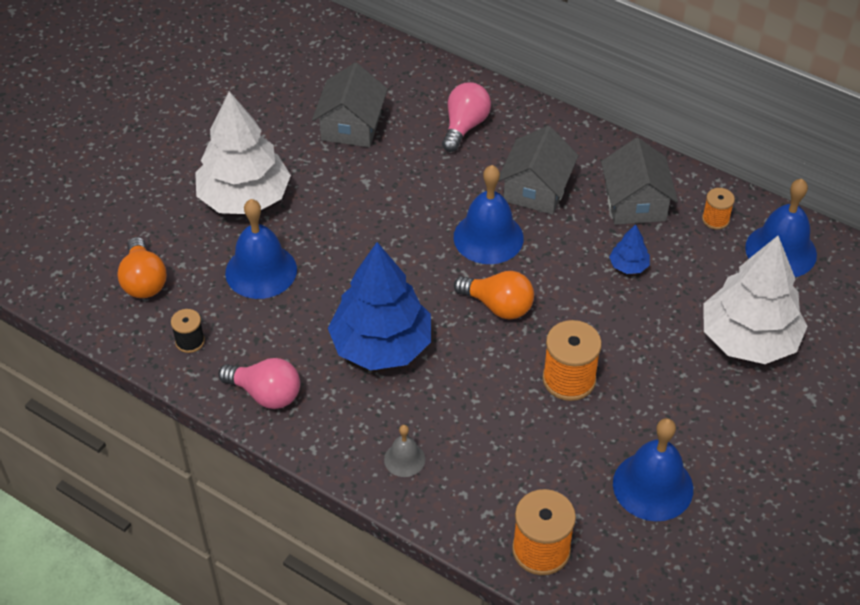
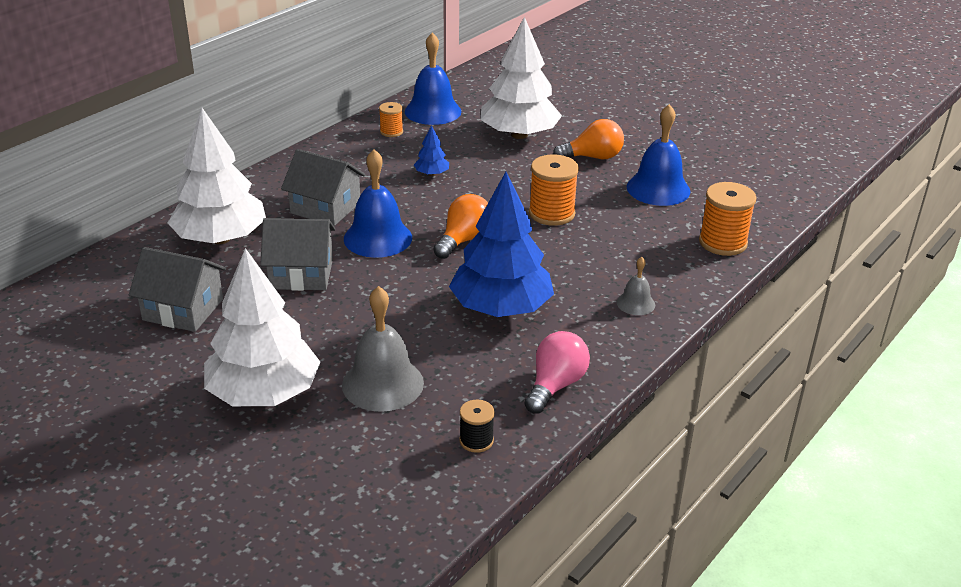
camera: 85 degrees left, 15 degrees down
(144, 281) = (374, 480): orange light bulb -> orange light bulb (593, 157)
(261, 271) = (383, 383): blue bell -> grey bell
(465, 126) = (221, 239): pink light bulb -> white tree
(635, 203) = (360, 163): grey house -> grey house (301, 274)

